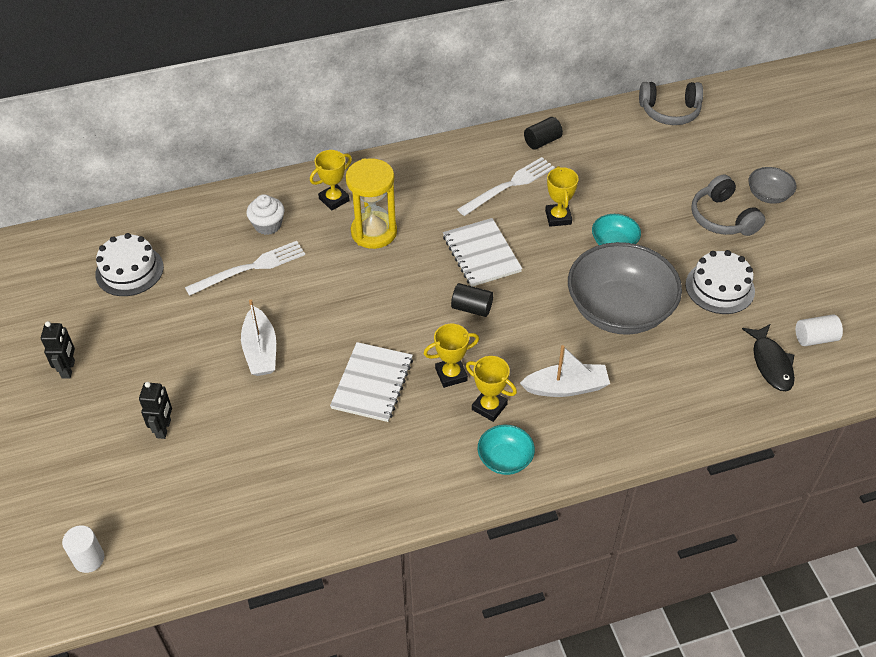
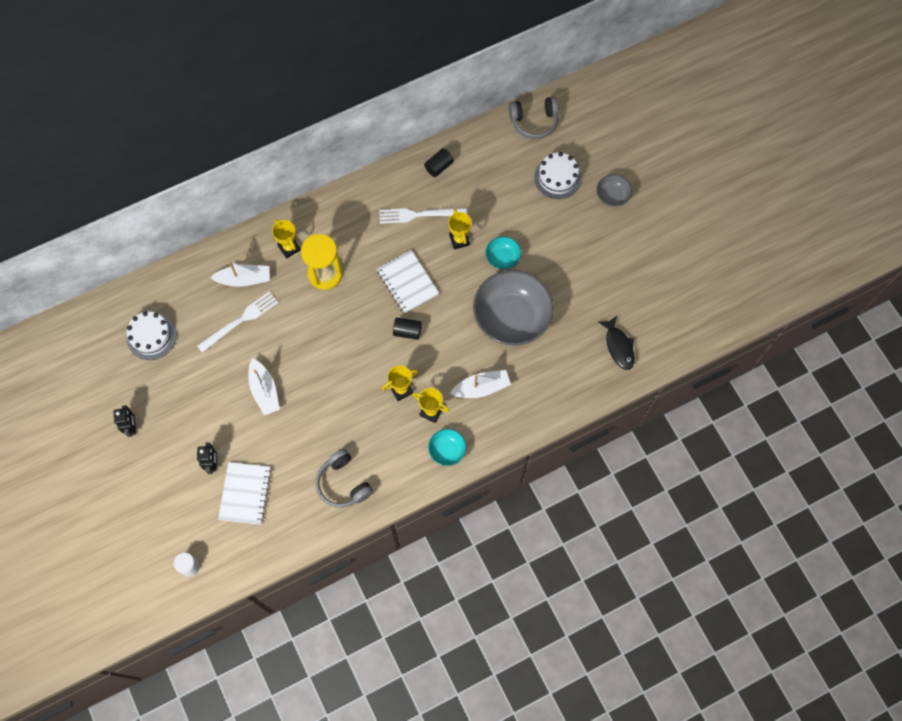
camera: 10 degrees left, 20 degrees up
(268, 225) = (244, 279): white cupcake -> white boat
(334, 199) = (289, 247): yellow trophy -> yellow trophy turned 75 degrees counterclockwise
(372, 383) = (348, 405): white notebook -> white notebook (245, 493)
(509, 186) = (419, 215): white fork -> white fork turned 135 degrees counterclockwise
(720, 287) = (581, 287): white cake -> white cake (557, 177)
(722, 218) = (579, 222): grey headphones -> grey headphones (343, 483)
(815, 338) = (648, 321): white cylinder -> none

